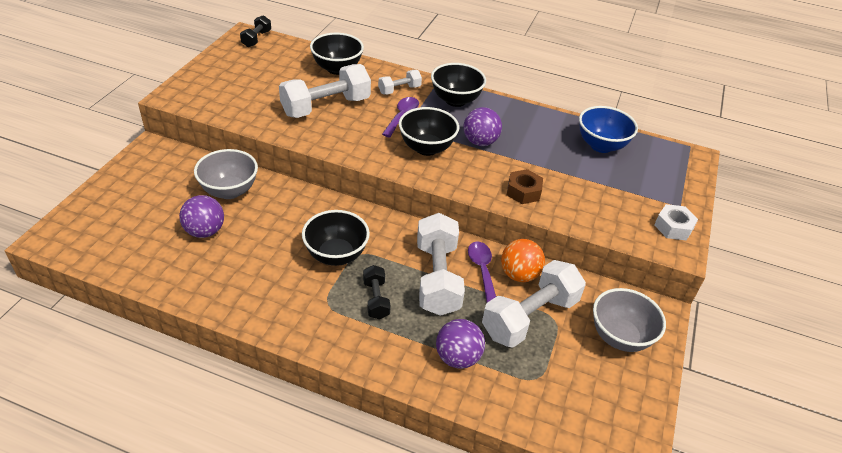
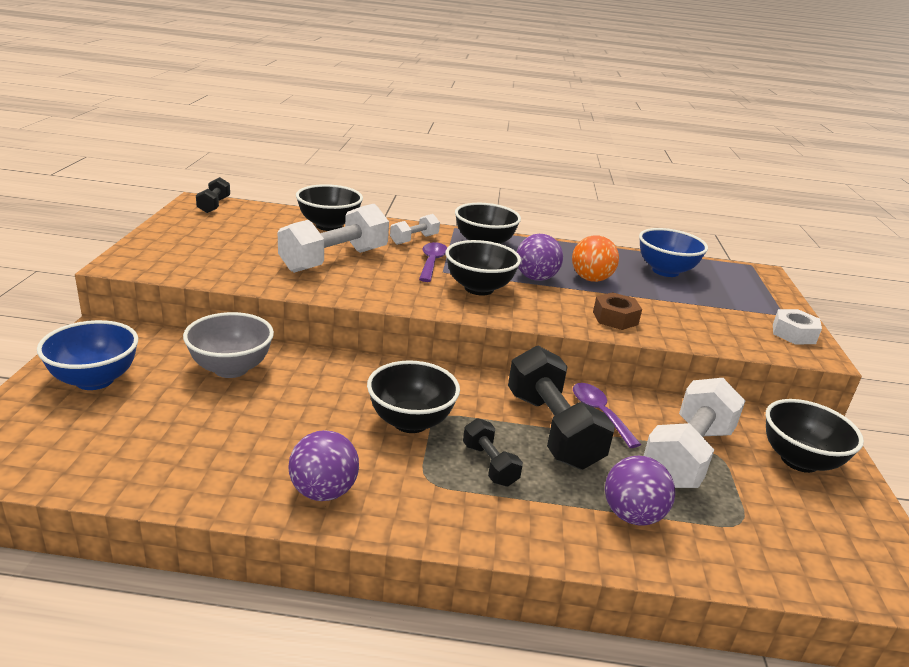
camera: 15 degrees left, 15 degrees down
(138, 188) = (95, 380): none -> blue bowl
(205, 231) = (214, 418): purple ball -> purple ball (323, 492)
(437, 278) = (552, 429): white dumbbell -> black dumbbell
(519, 274) = (645, 413): orange ball -> orange ball (591, 279)
(619, 337) = (799, 460): grey bowl -> black bowl

